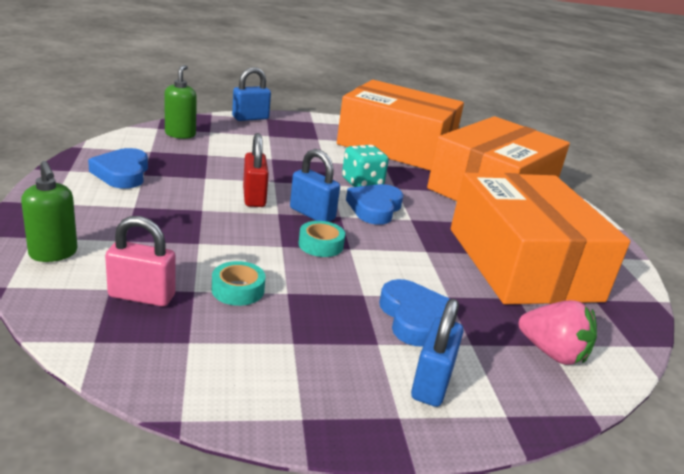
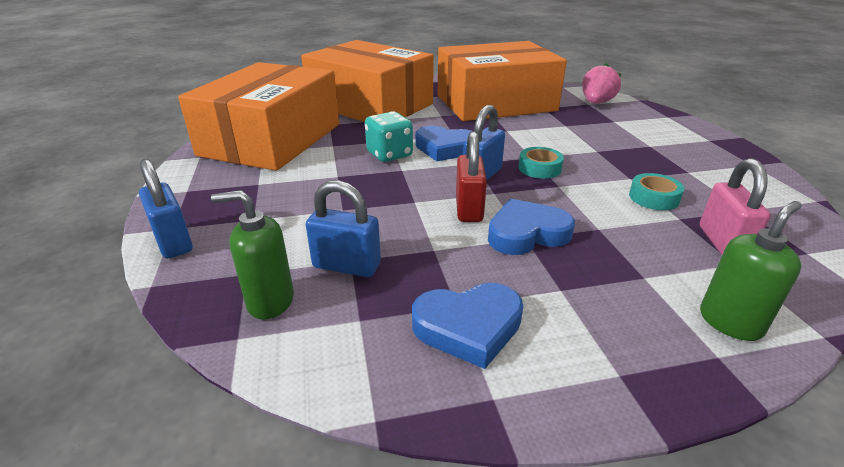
camera: 90 degrees left, 5 degrees up
(254, 197) = (468, 209): red padlock -> red padlock turned 75 degrees counterclockwise
(414, 318) = (607, 135): blue heart -> blue heart (526, 233)
(431, 383) = (669, 131): blue padlock -> blue padlock (346, 266)

